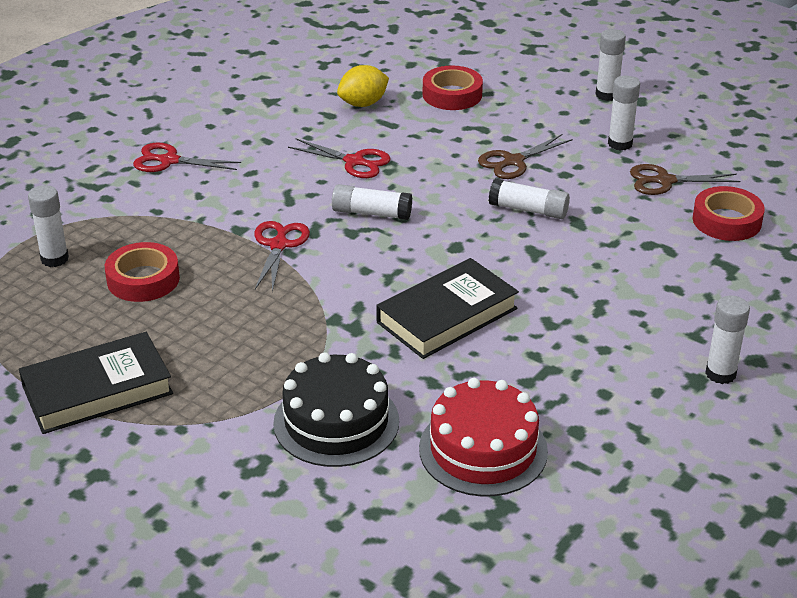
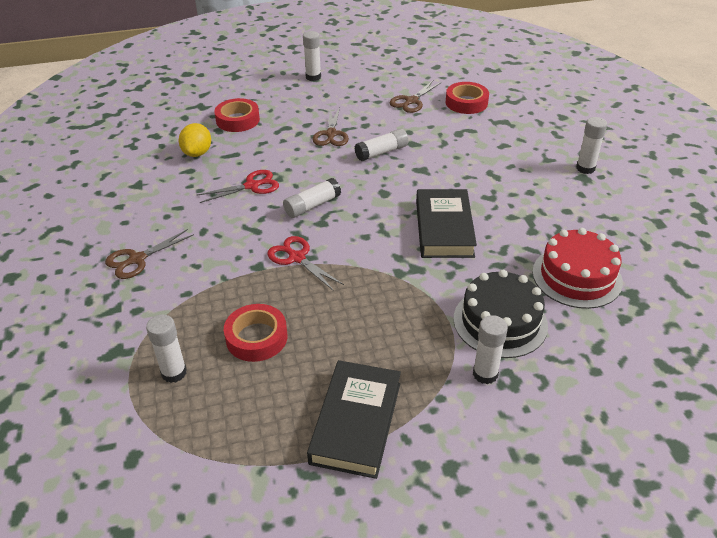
camera: 50 degrees left, 5 degrees up
(169, 161) = (137, 259): red scissors -> brown scissors
(620, 144) = (362, 96): white glue stick -> white glue stick (485, 374)

